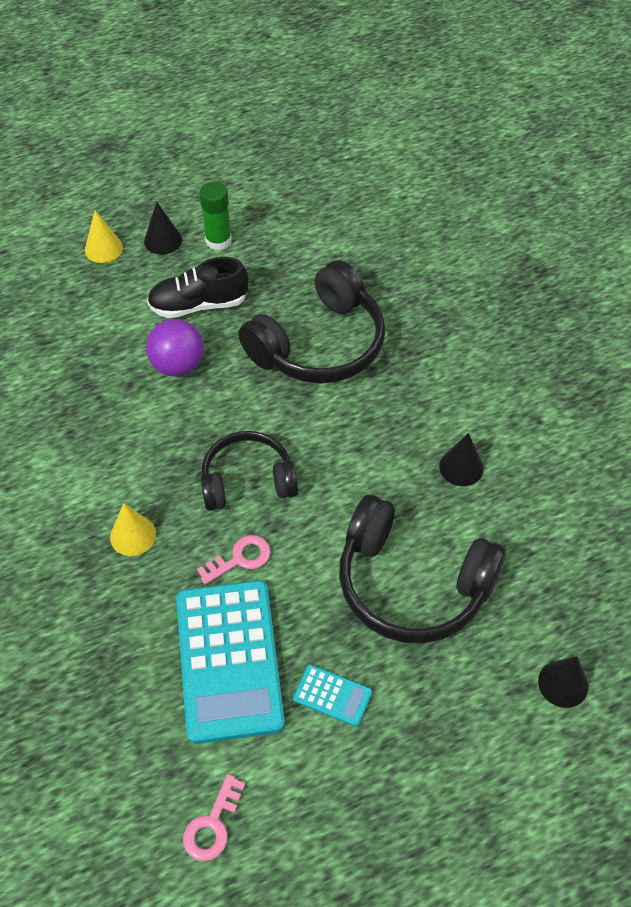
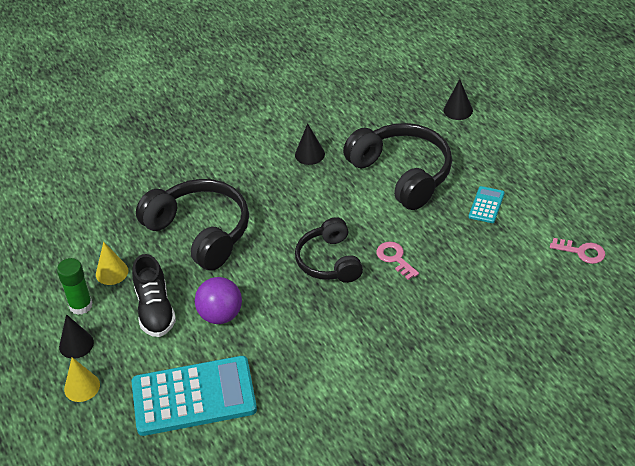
camera: 90 degrees left, 10 degrees down
(133, 535) = (383, 320): yellow cone -> yellow cone (112, 272)
(229, 660) = (472, 256): turquoise calculator -> turquoise calculator (194, 397)
(412, 584) = (402, 174): black headphones -> black headphones turned 60 degrees counterclockwise

